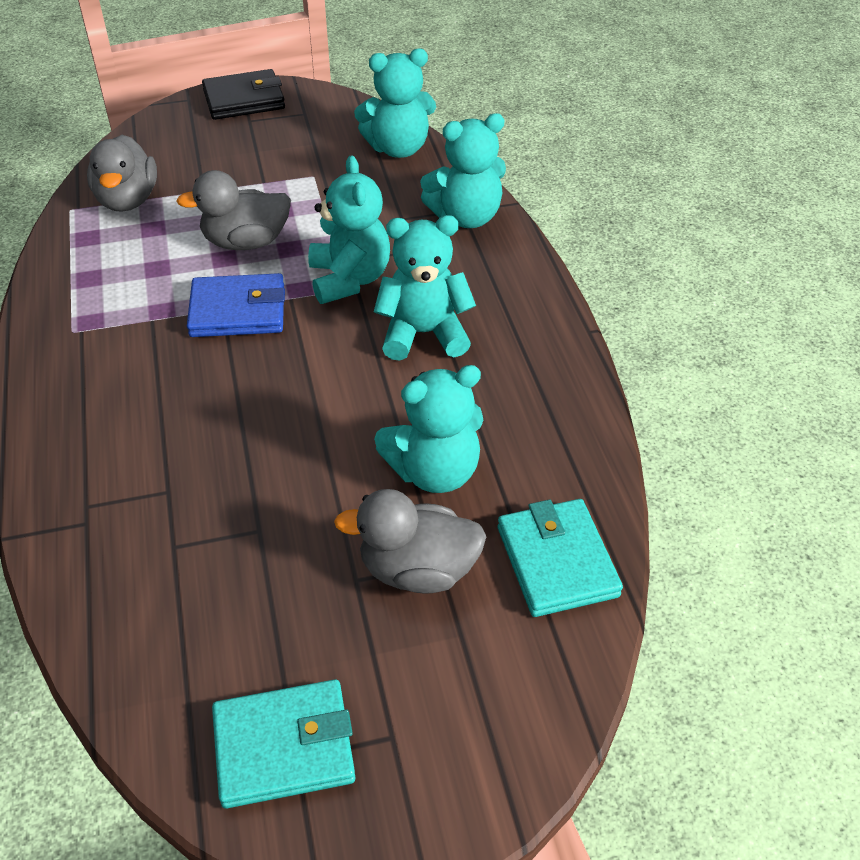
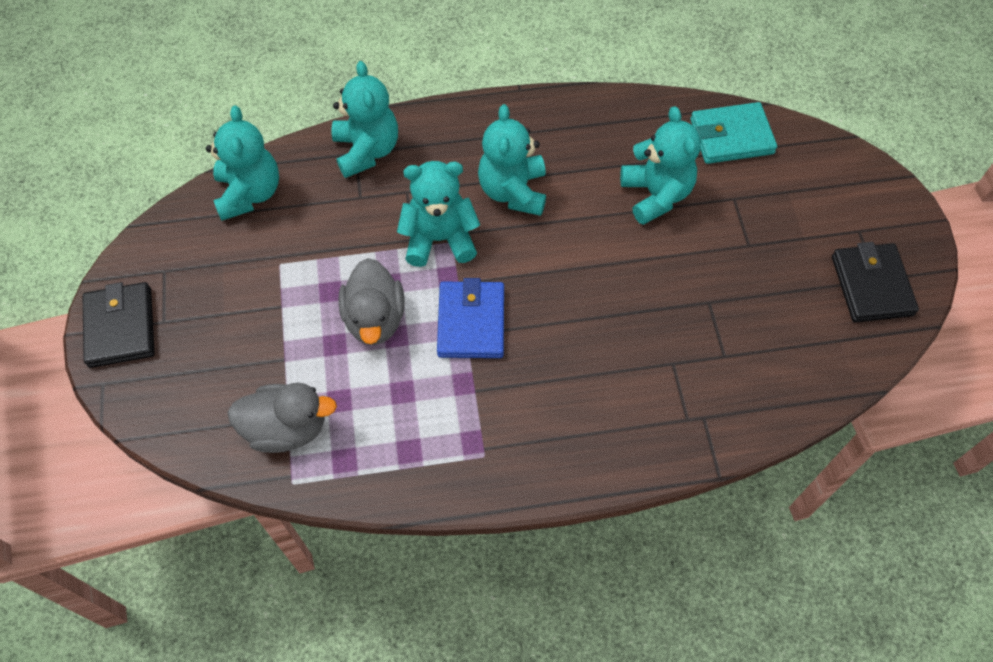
camera: 85 degrees left, 15 degrees up
(284, 747) = (871, 285): turquoise wallet -> black wallet
(418, 570) = (740, 210): grey duck -> none

